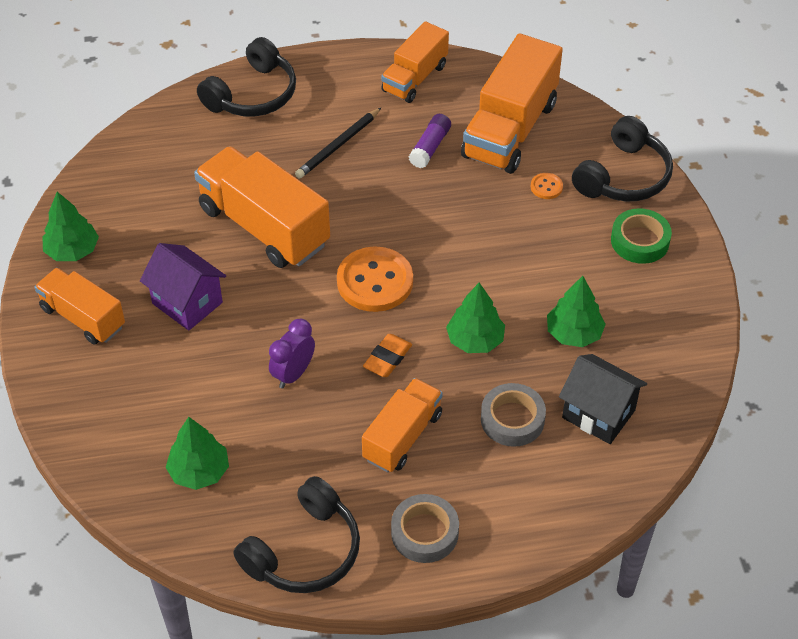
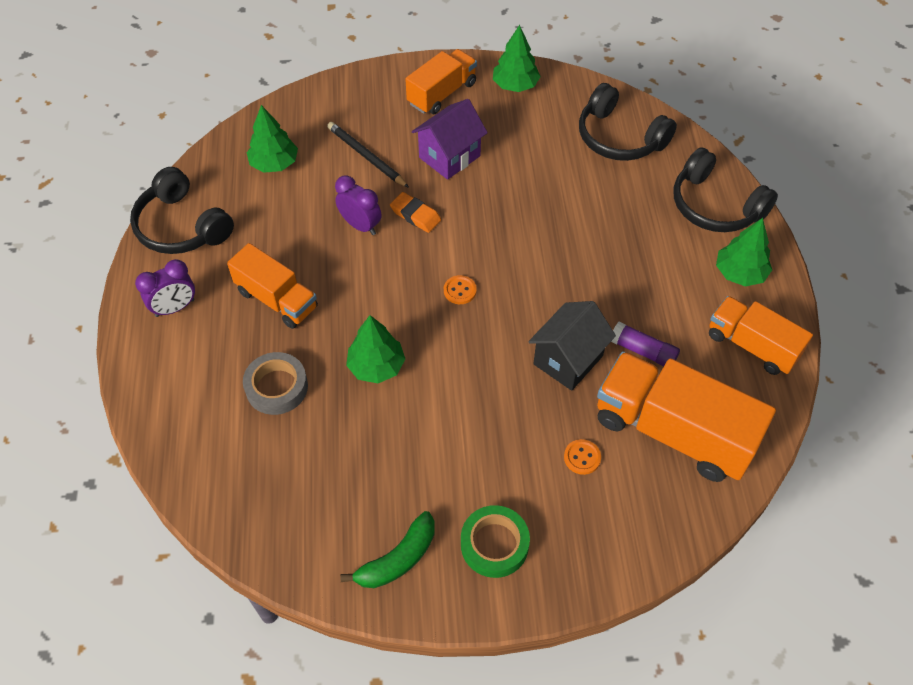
camera: 95 degrees right, 5 degrees up
(264, 226) = (535, 210): orange truck -> none
(338, 146) = (644, 271): black pencil -> black pencil (366, 156)
(375, 281) = (460, 290): orange button -> orange button, size x0.44
(387, 358) = (366, 294): orange eraser -> orange eraser (415, 215)
(424, 533) = (175, 308): grey tape -> purple clock
(574, 333) = (371, 456): green tree -> green tree (740, 273)
(598, 414) = (267, 463): black house -> black house (568, 360)
(623, 176) = (598, 544): black headphones -> black headphones (619, 137)
(669, 304) = (398, 559): none -> green banana

